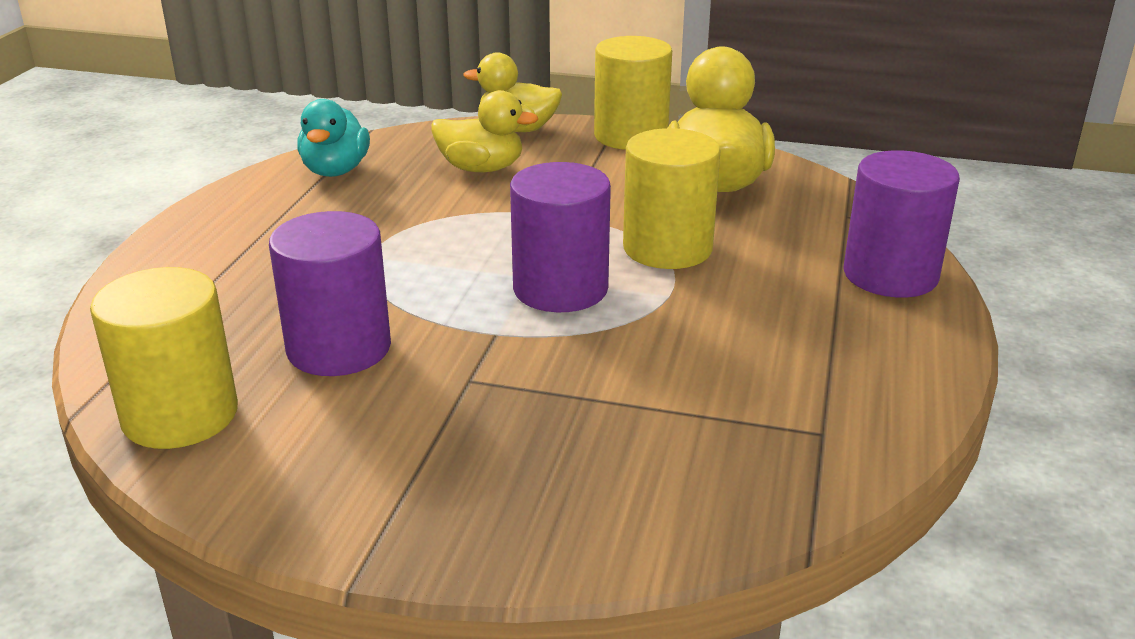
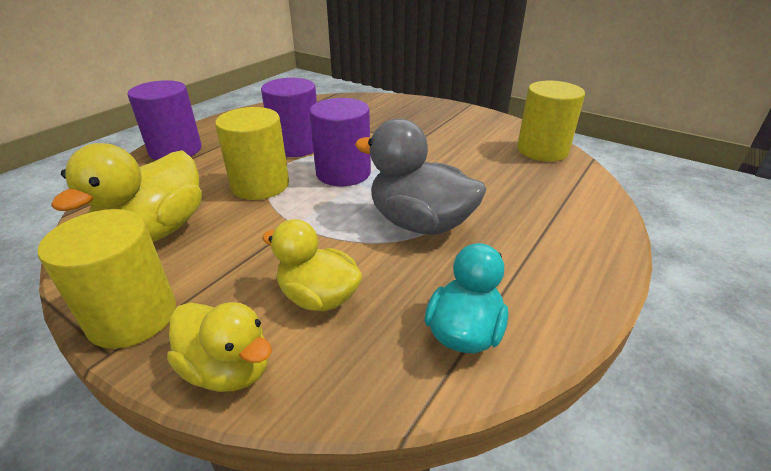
camera: 160 degrees left, 5 degrees up
(339, 348) = (471, 164): purple cylinder -> purple cylinder (296, 146)
(404, 242) = (419, 223): none -> grey duck

